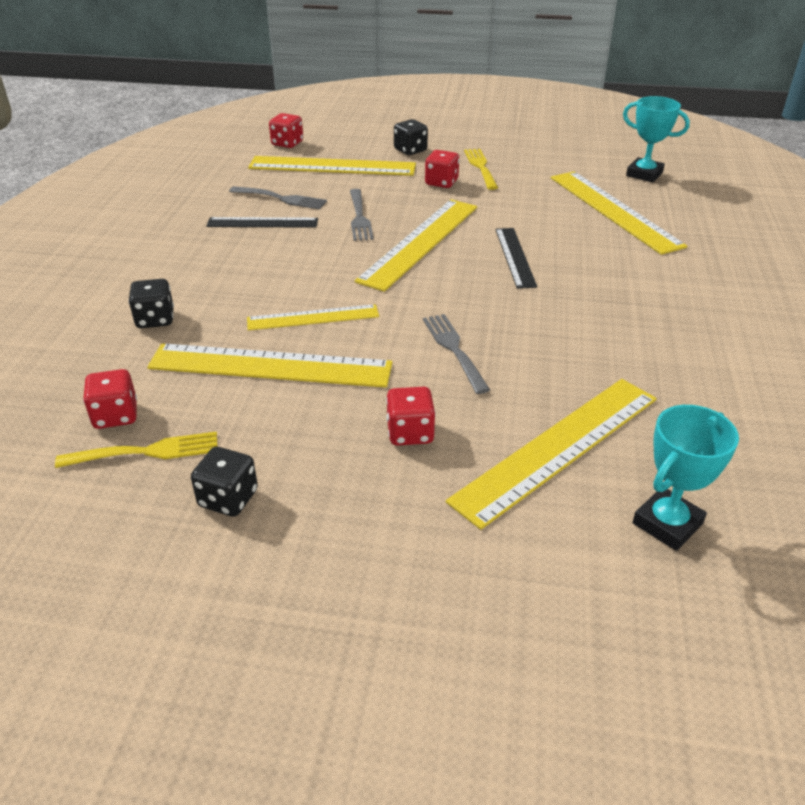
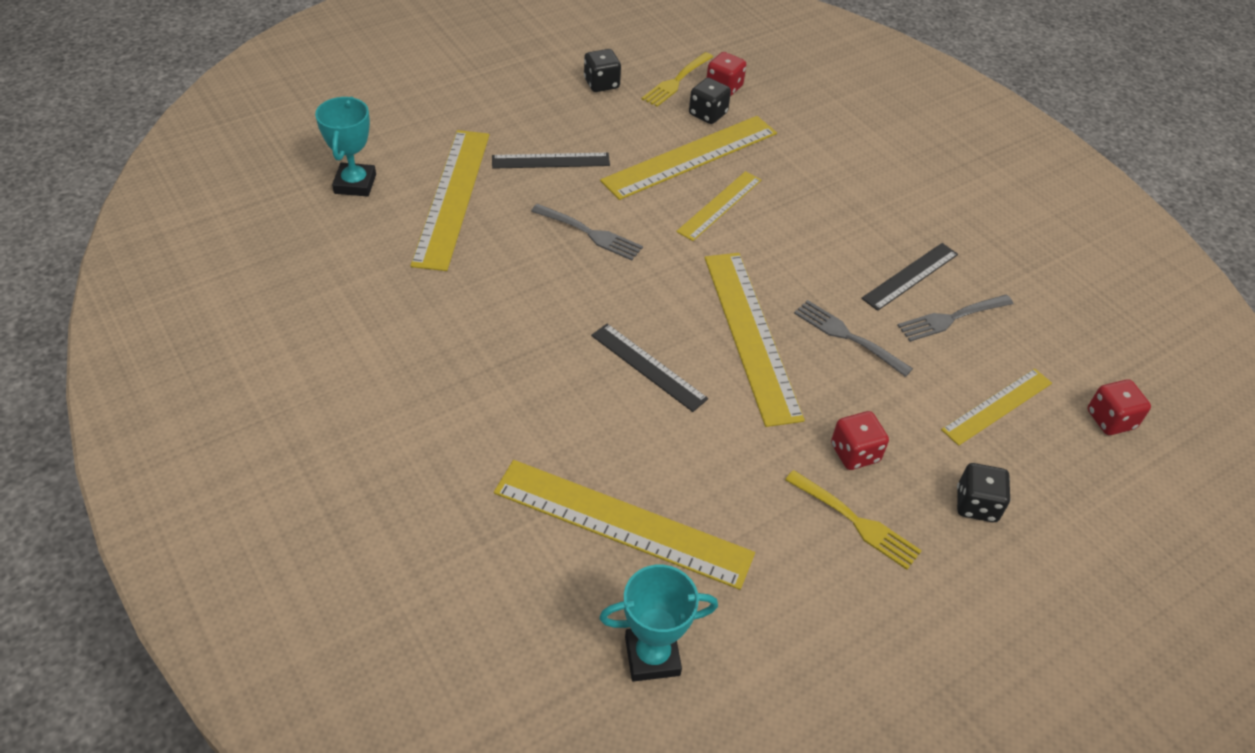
camera: 135 degrees right, 10 degrees up
(155, 319) = (814, 147): black dice -> black dice (708, 114)
(332, 166) = (997, 406): yellow ruler -> yellow ruler, size x0.59
(410, 433) = (551, 161): red dice -> black ruler

